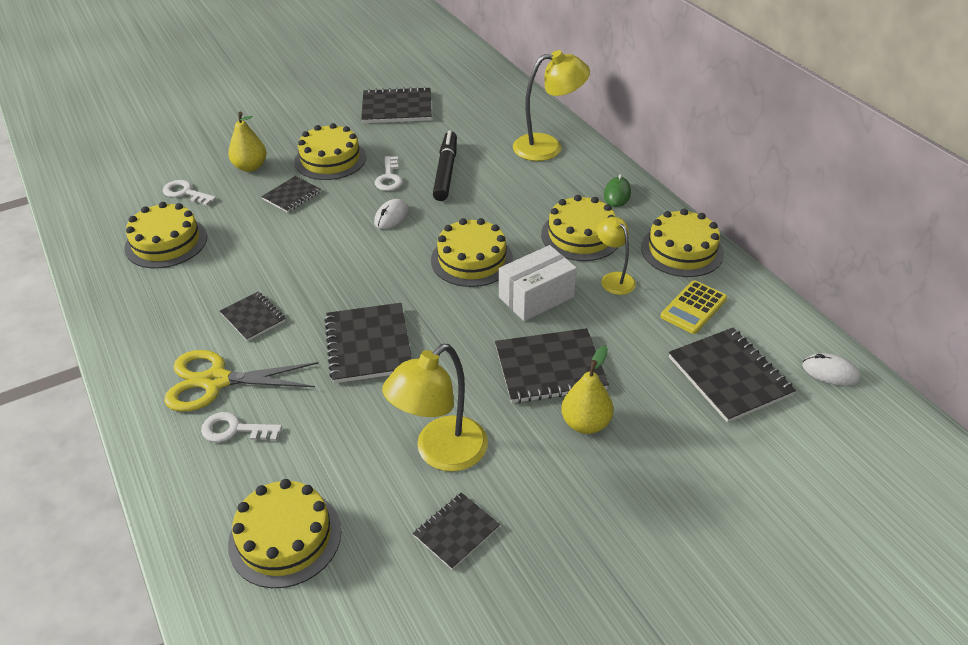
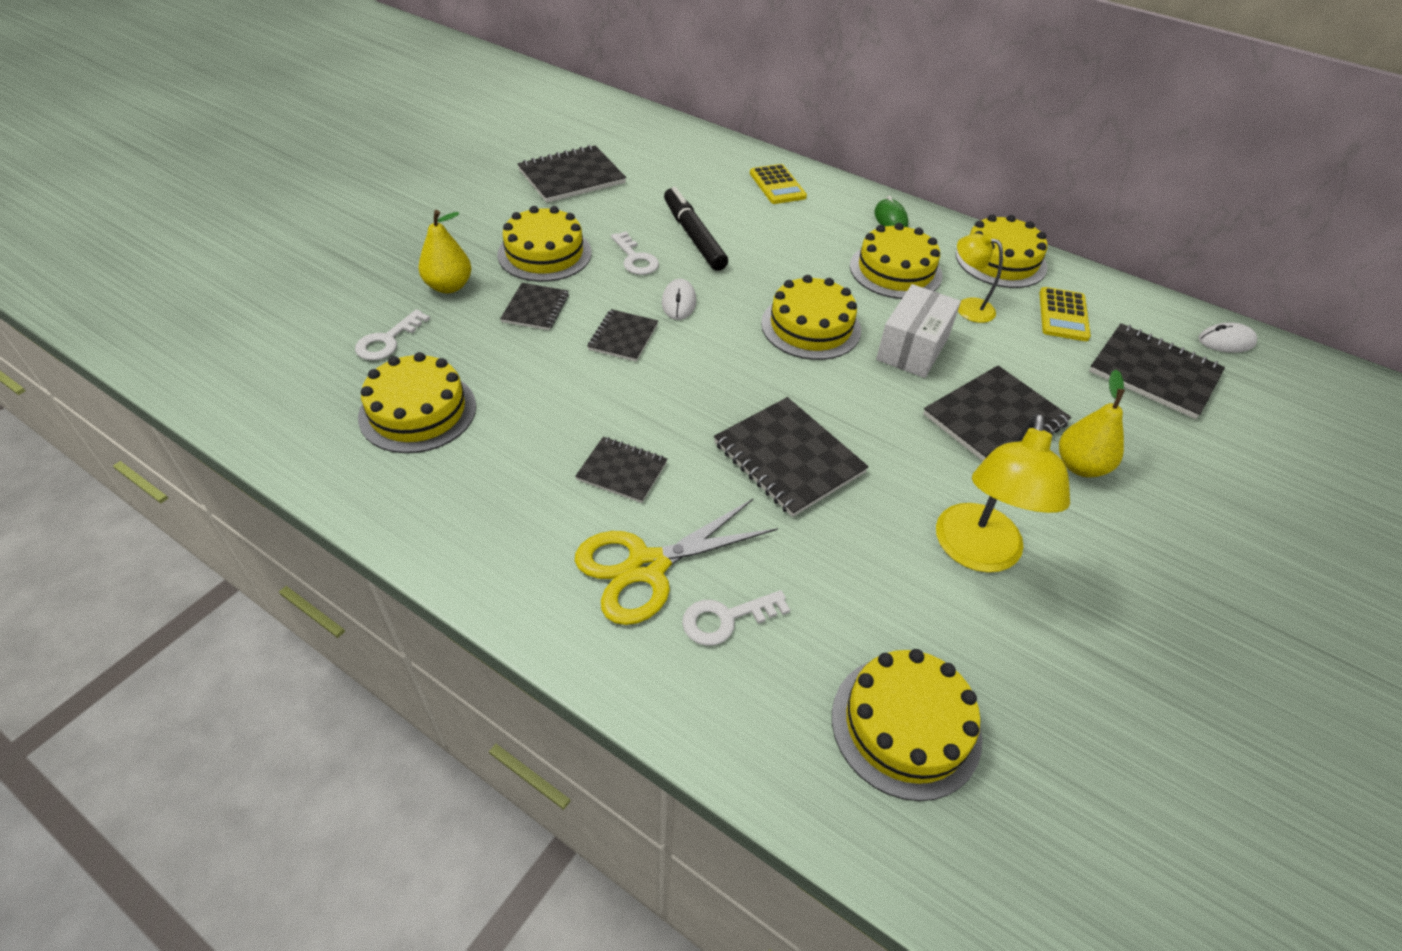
camera: 30 degrees left, 5 degrees up
(185, 193) = (388, 340): white key -> white key turned 60 degrees counterclockwise
(456, 531) = (1072, 634): black notebook -> black notebook (623, 337)
(548, 147) = (777, 185): yellow lamp -> yellow calculator

